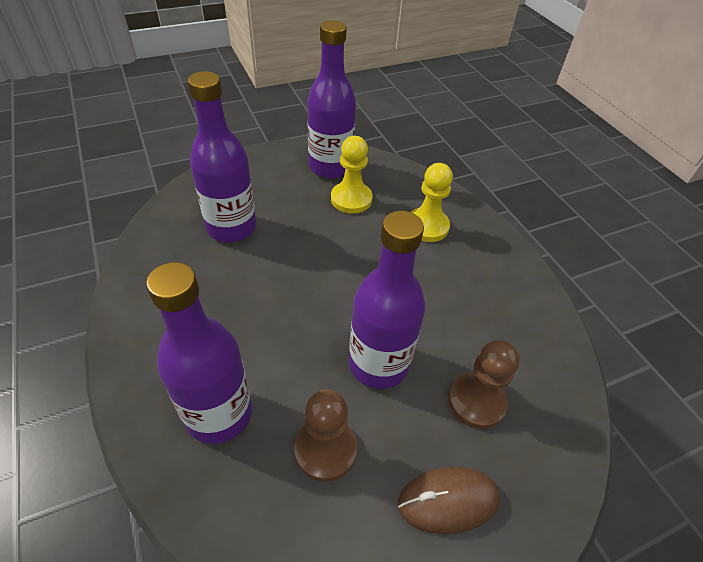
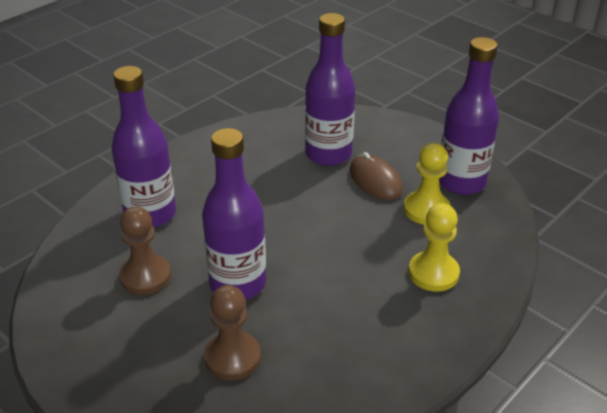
camera: 70 degrees right, 10 degrees down
(448, 501) = (131, 358): brown mouse -> brown mouse (375, 180)

